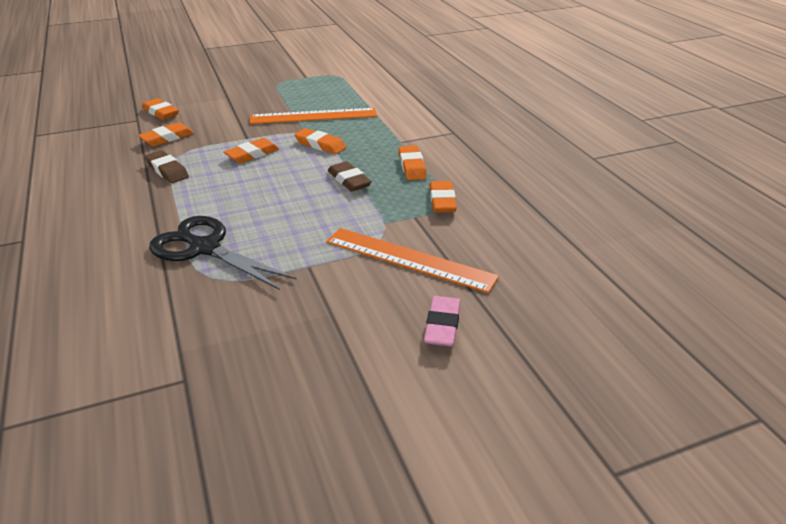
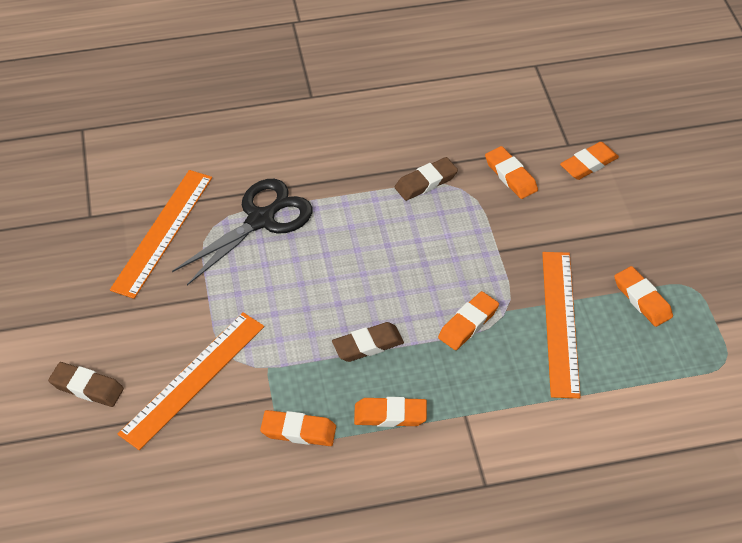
camera: 100 degrees right, 15 degrees up
(217, 311) = (162, 232): none -> orange ruler
(252, 154) = (452, 255): orange eraser -> orange eraser (642, 299)
(442, 325) = (87, 387): pink eraser -> brown eraser

